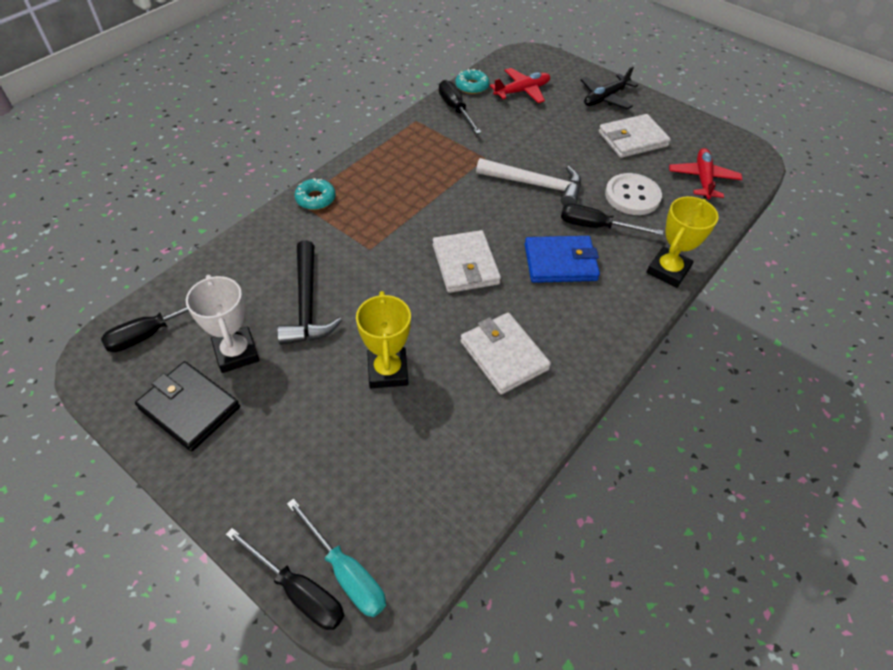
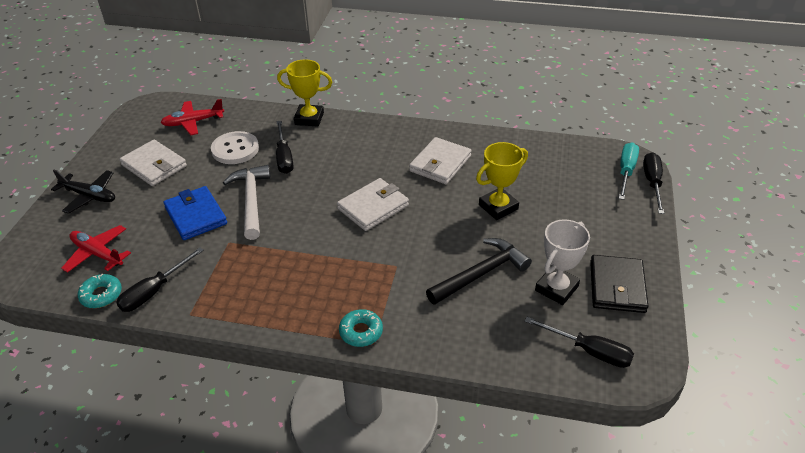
camera: 115 degrees left, 10 degrees down
(560, 262) = (336, 164): blue wallet -> blue wallet (196, 216)

